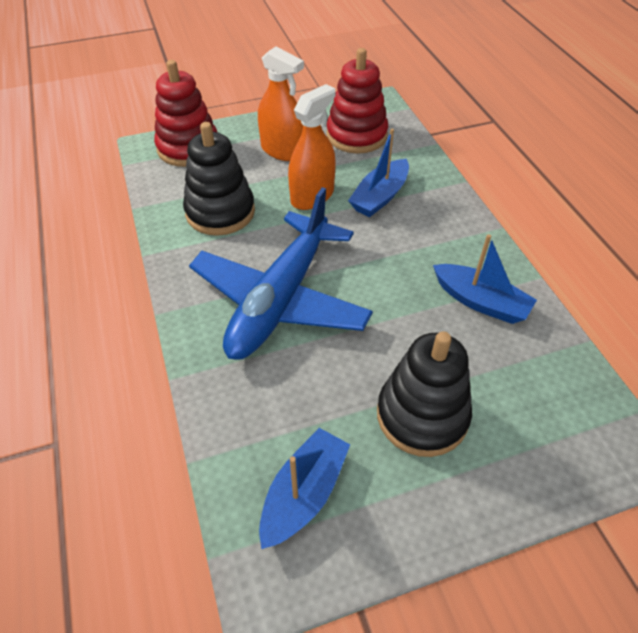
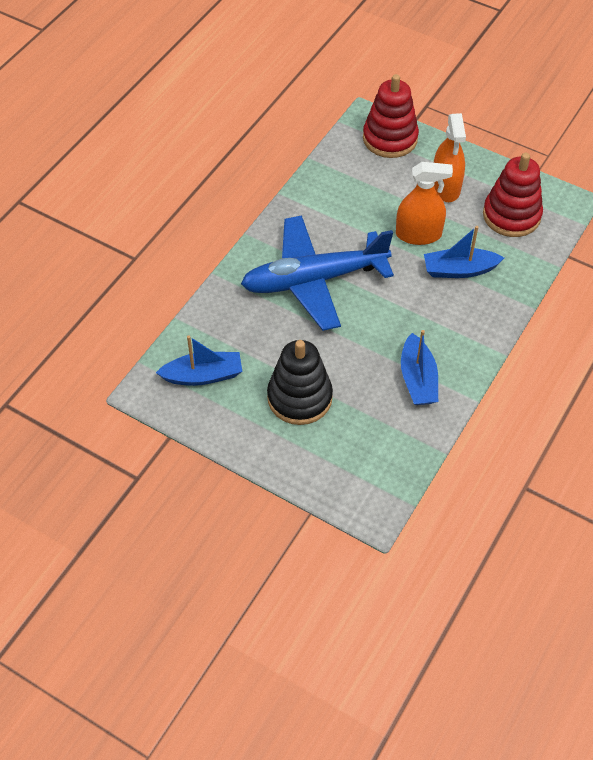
camera: 50 degrees right, 5 degrees up
(220, 212) = (351, 200): black stacking toy -> none

